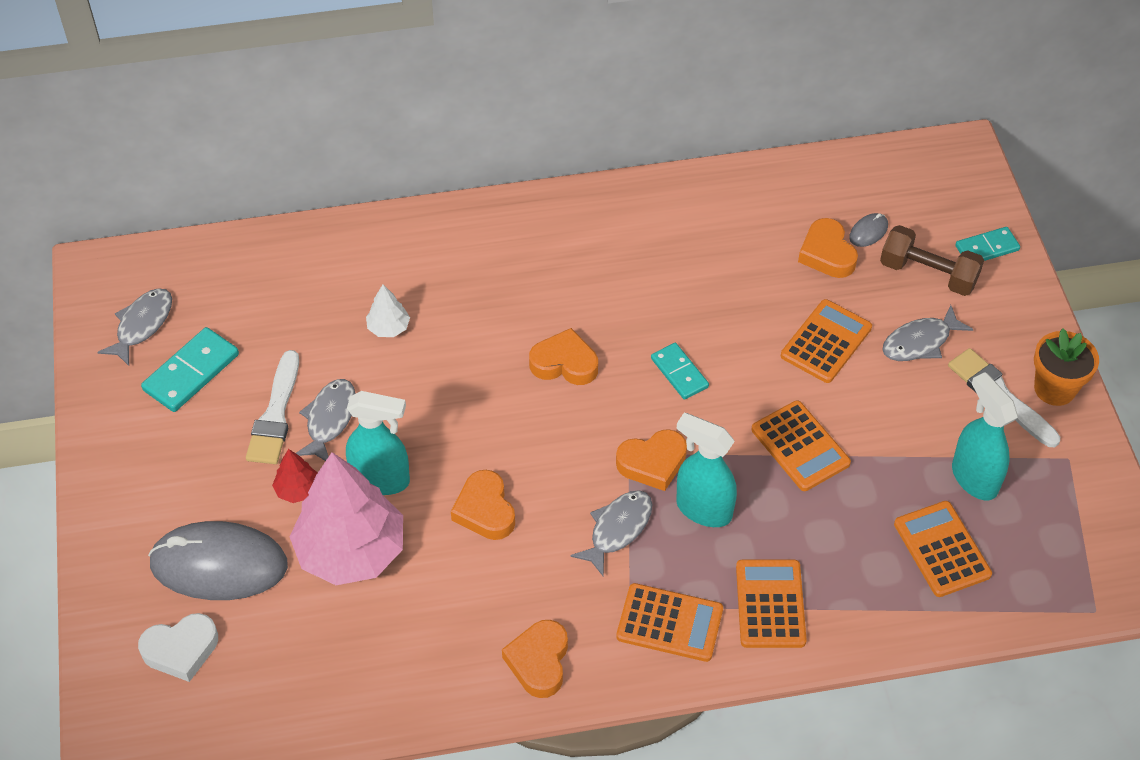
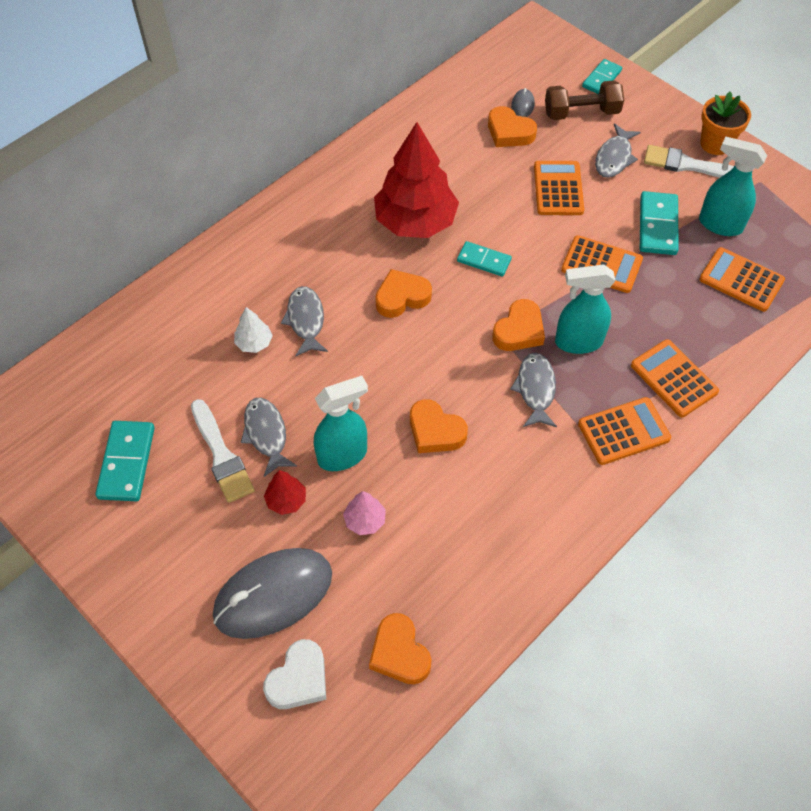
camera: 35 degrees left, 5 degrees up
(142, 325) = (55, 450): grey fish -> grey fish (306, 320)
(351, 551) = (365, 520): pink tree -> pink tree, size x0.42
(539, 661) = (563, 514): orange heart -> orange heart (399, 653)
(644, 295) = (415, 222): none -> red tree
(901, 440) = (658, 226): none -> turquoise domino

